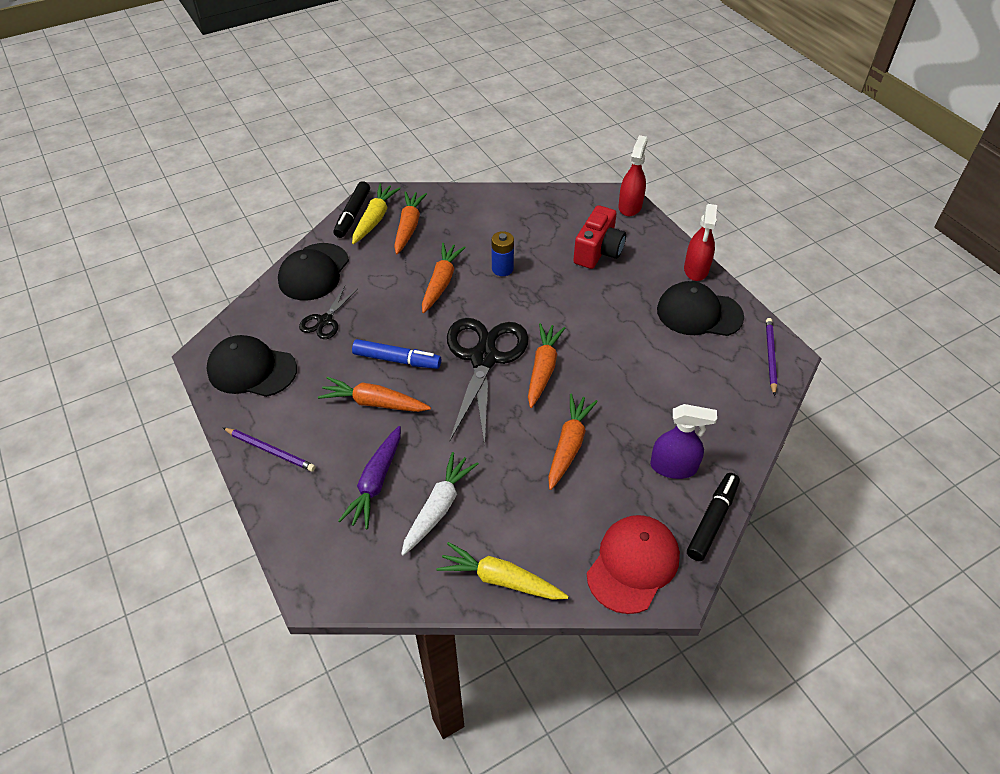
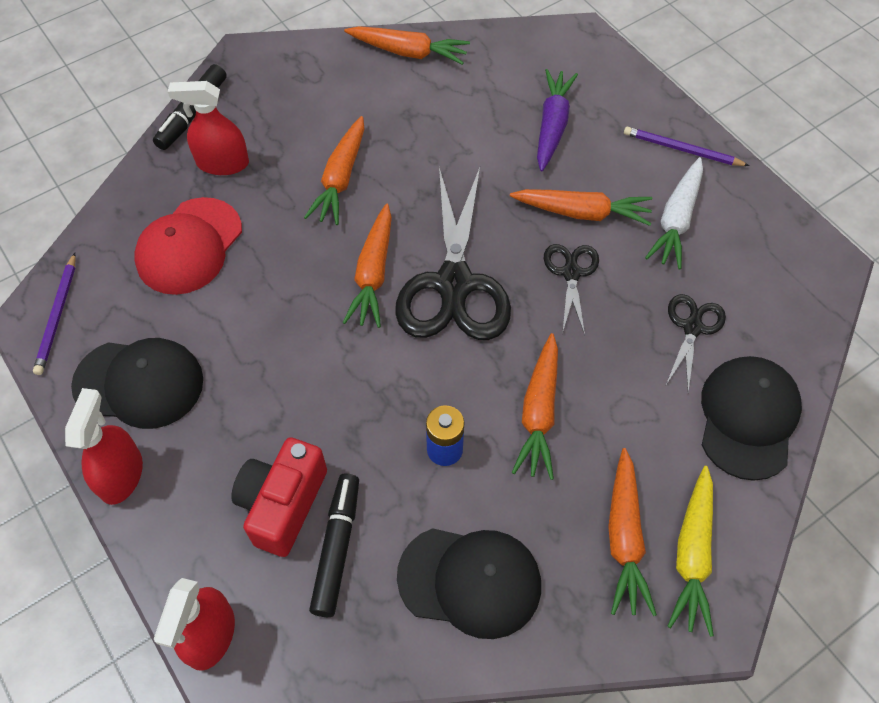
camera: 175 degrees right, 10 degrees up
(252, 370) = (756, 245): black cap -> black cap (470, 581)
(353, 215) = (736, 563): black marker -> black marker (337, 548)
(397, 360) = (571, 273): blue marker -> black scissors
(438, 508) = (479, 106): white carrot -> white carrot (676, 220)
(500, 579) = (408, 52): yellow carrot -> orange carrot
(633, 564) = (280, 71): red cap -> red cap (189, 246)
(673, 467) = (222, 163): purple spray bottle -> red spray bottle

